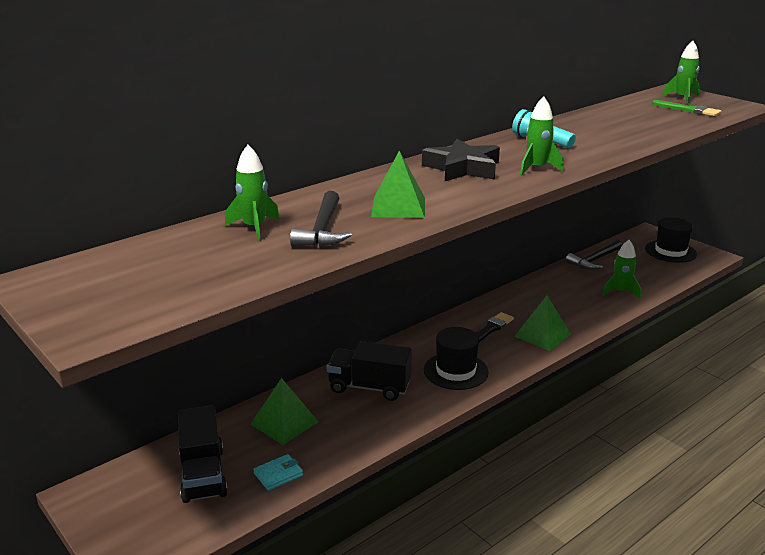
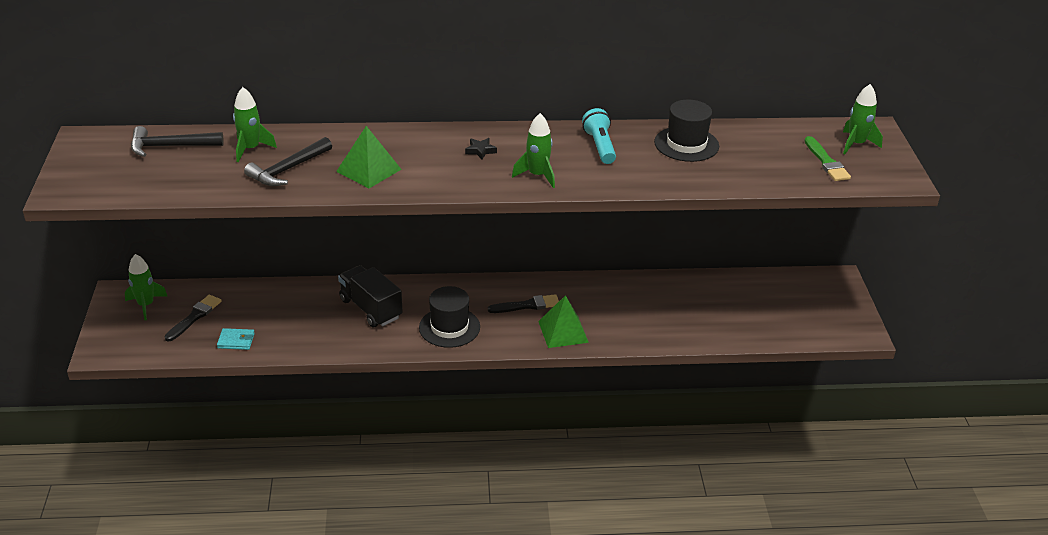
camera: 35 degrees right, 10 degrees up
(203, 474) = (194, 317): black truck -> black brush
(284, 423) = (283, 306): green pyramid -> none
(462, 168) = (480, 151): black star -> black star, size x0.42
(594, 260) = (727, 283): black hammer -> black hammer (170, 146)
(620, 292) = (698, 326): green rocket -> green rocket (146, 305)
(670, 251) = (823, 309): black hat -> black hat (686, 144)

